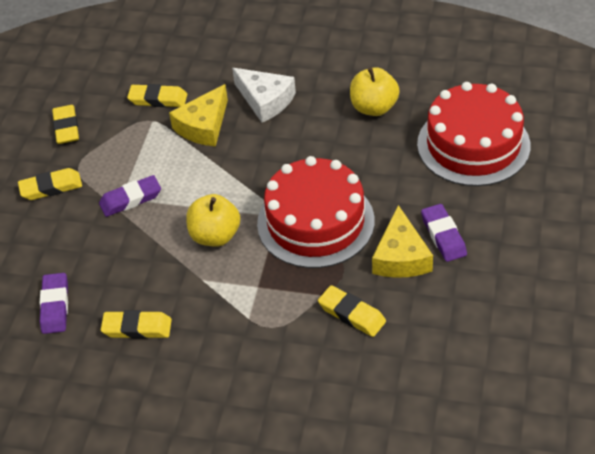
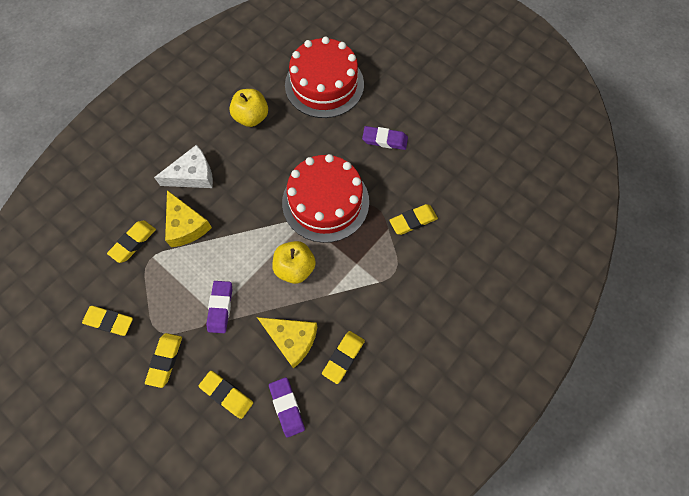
camera: 65 degrees left, 20 degrees up
(42, 251) = (227, 394): none -> yellow eraser
(55, 306) = (287, 407): purple eraser -> purple eraser turned 45 degrees clockwise
(401, 256) = (385, 170): yellow cheese -> yellow cheese (291, 339)

